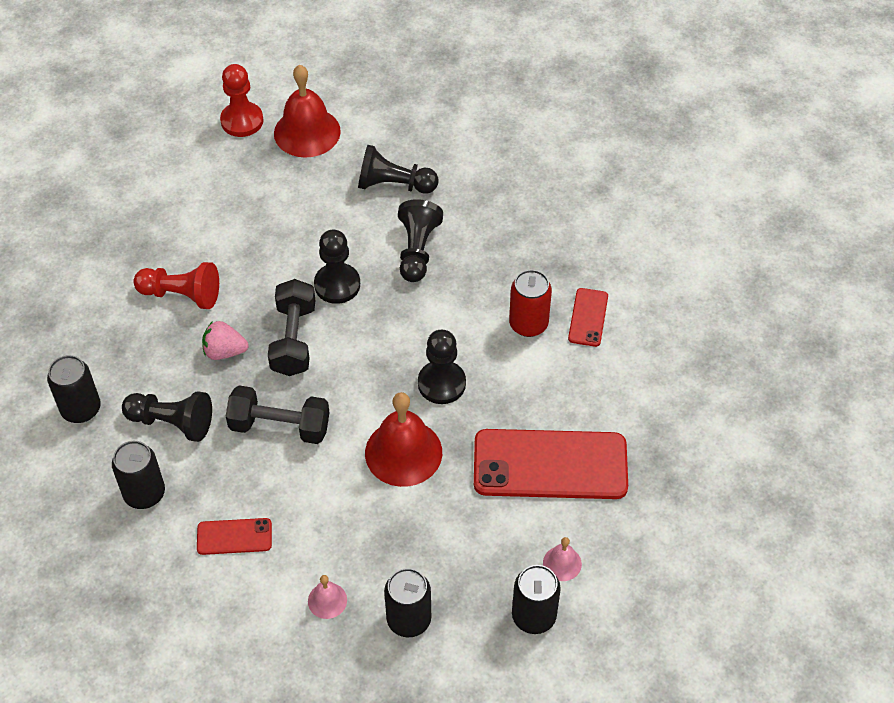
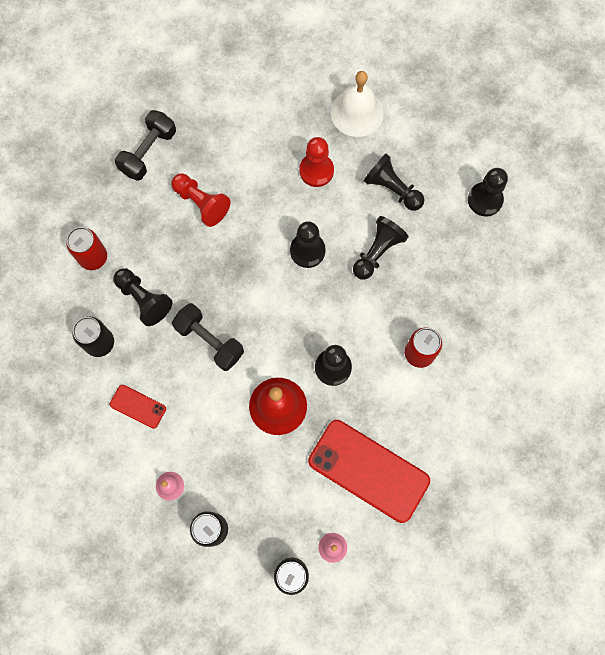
camera: 30 degrees right, 20 degrees up
(81, 409) = (93, 257): black can -> red can
(224, 351) = (205, 263): pink strawberry -> none
(242, 121) = (317, 80): red pawn -> red pawn (316, 171)
(293, 339) = (255, 278): black dumbbell -> black dumbbell (148, 152)
(307, 132) = (357, 112): red bell -> white bell
(501, 151) = (485, 200): none -> black pawn
(588, 317) = (464, 371): red phone -> none

